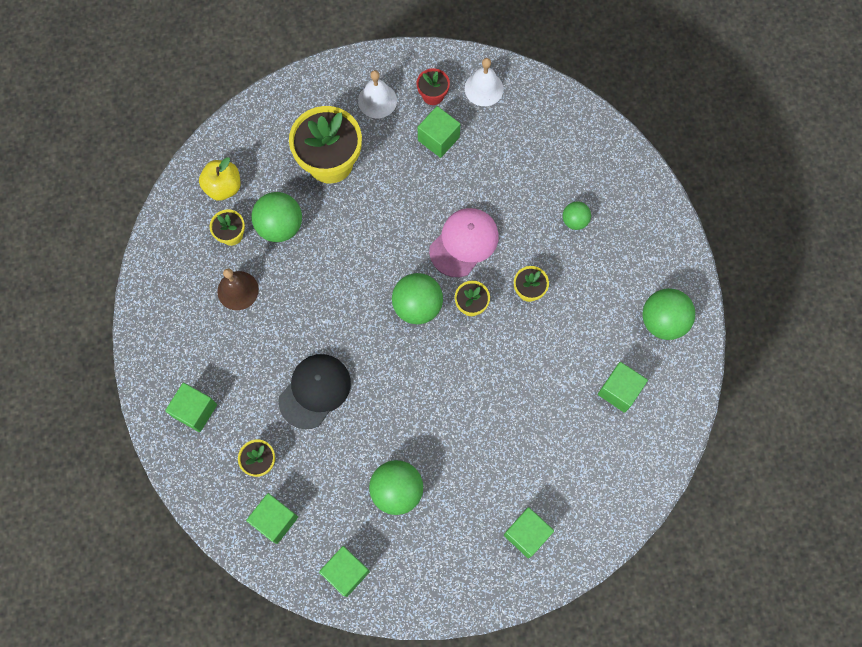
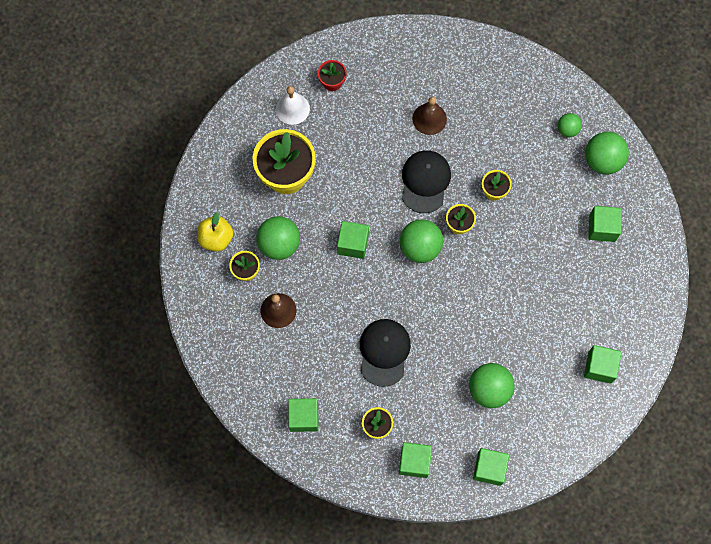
camera: 30 degrees left, 0 degrees up
(438, 139) = (357, 113): green cube -> green cube (353, 244)
(464, 243) = (425, 182): pink cap -> black cap
(484, 88) = (367, 57): white bell -> none
(508, 182) = (429, 119): none -> brown bell
(574, 221) = (495, 121): green ball -> green ball (567, 129)

